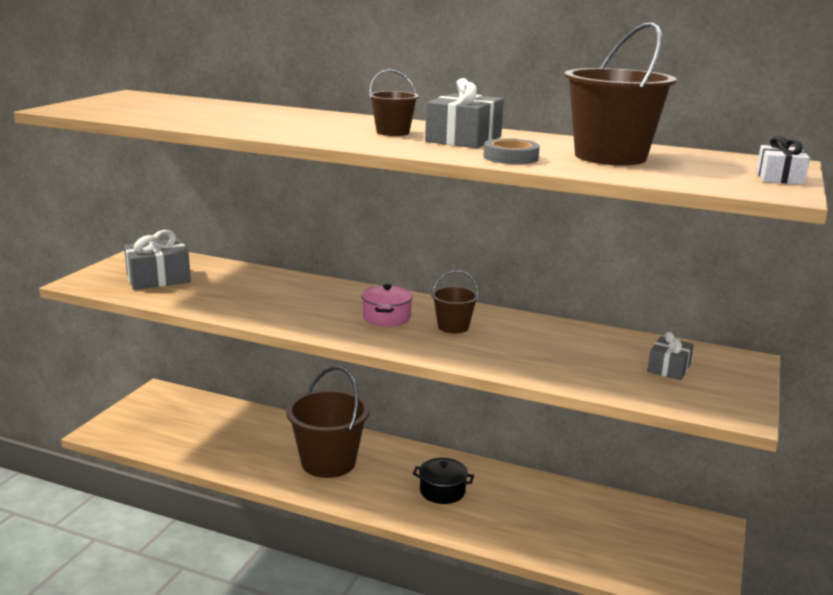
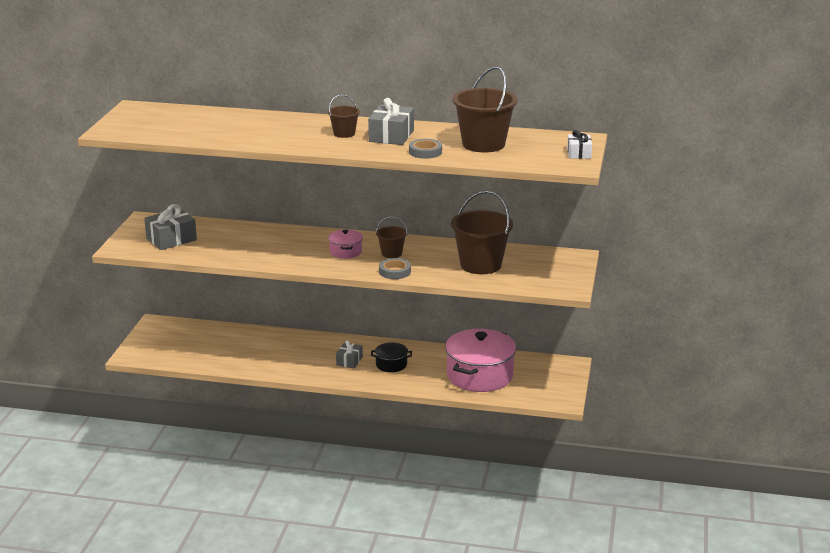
camera: 10 degrees left, 5 degrees up
(328, 462) = (307, 356): brown bucket -> brown bucket (480, 265)
(449, 353) = (395, 272): none -> grey tape
(571, 527) = (480, 375): none -> pink pot
(668, 368) = (530, 266): grey gift -> grey gift (349, 361)

